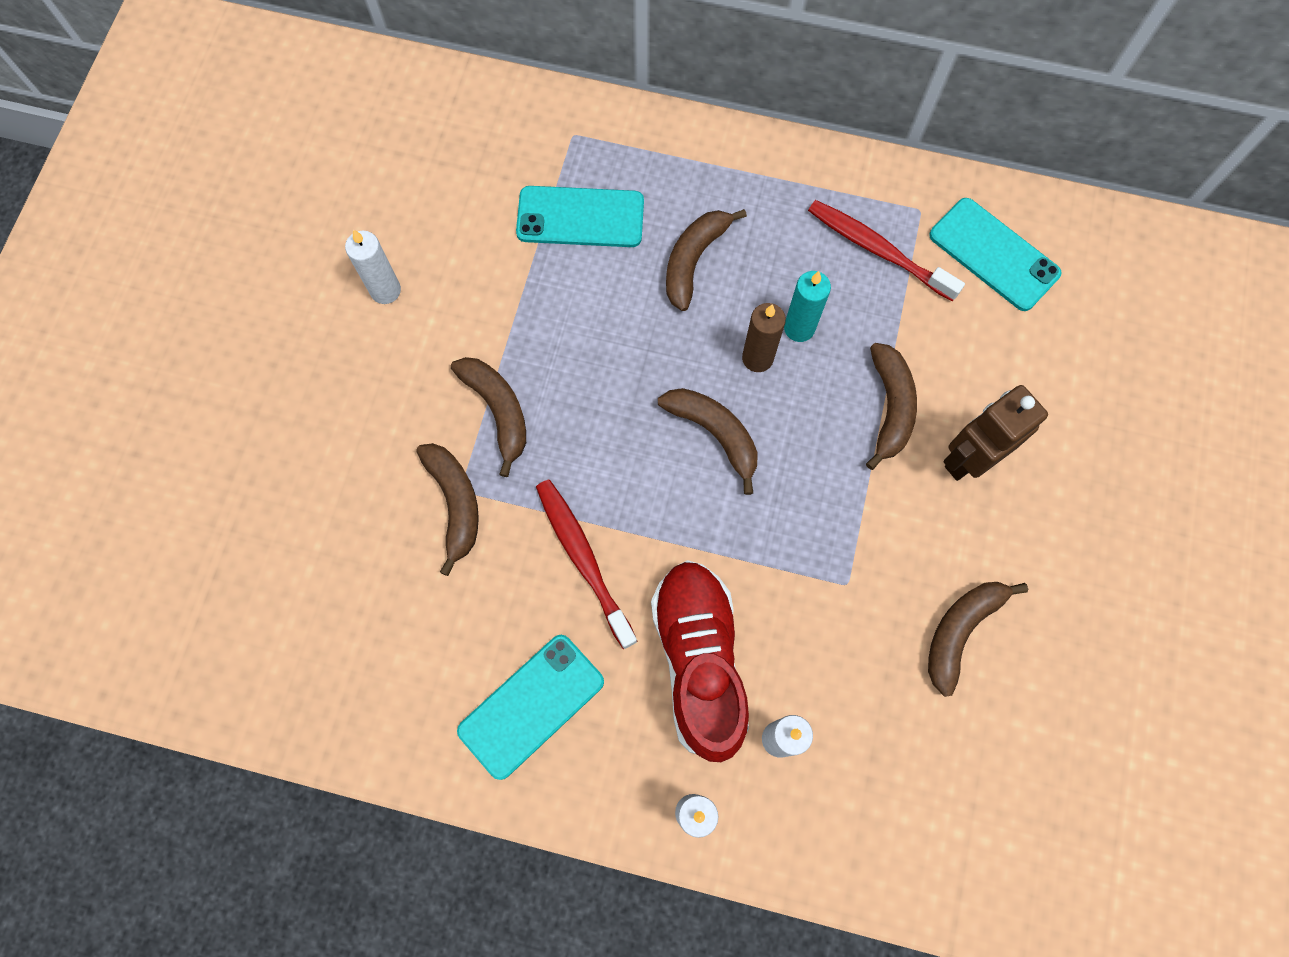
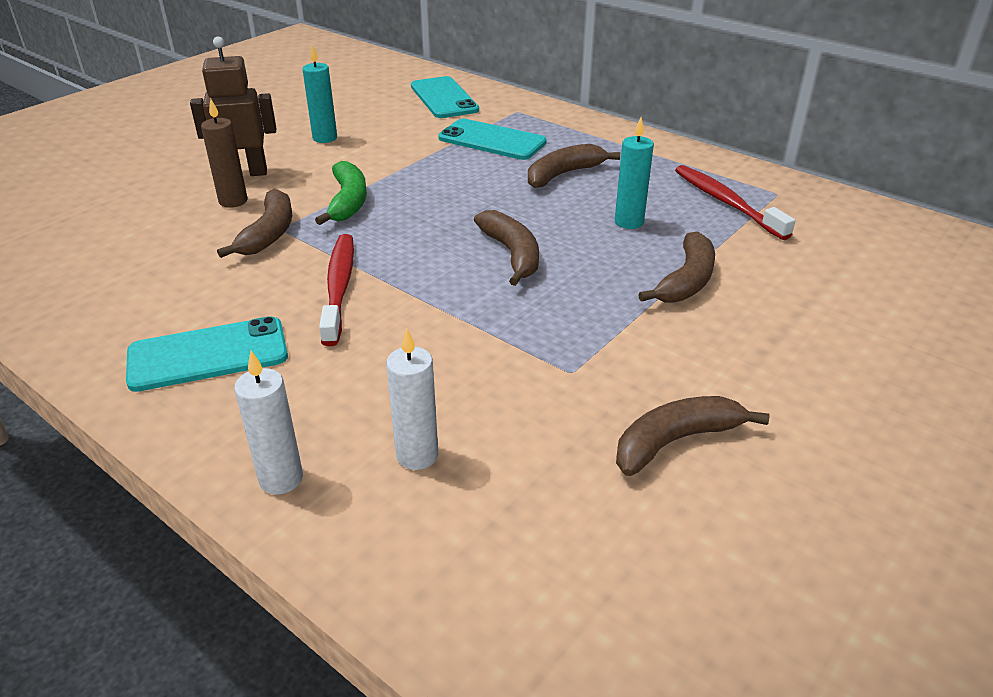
camera: 25 degrees right, 35 degrees down
(385, 290) = (325, 138): white candle -> turquoise candle
(498, 411) = (348, 202): brown banana -> green banana
(699, 661) = (384, 375): red shoe -> none
(757, 358) = (580, 227): brown candle -> brown candle (233, 201)
(968, 459) = (750, 329): brown robot -> brown robot (245, 173)
(994, 254) = (837, 227): turquoise phone -> turquoise phone (444, 98)

